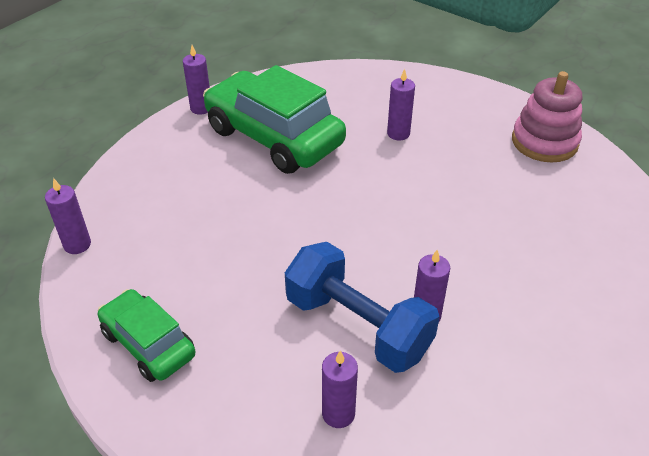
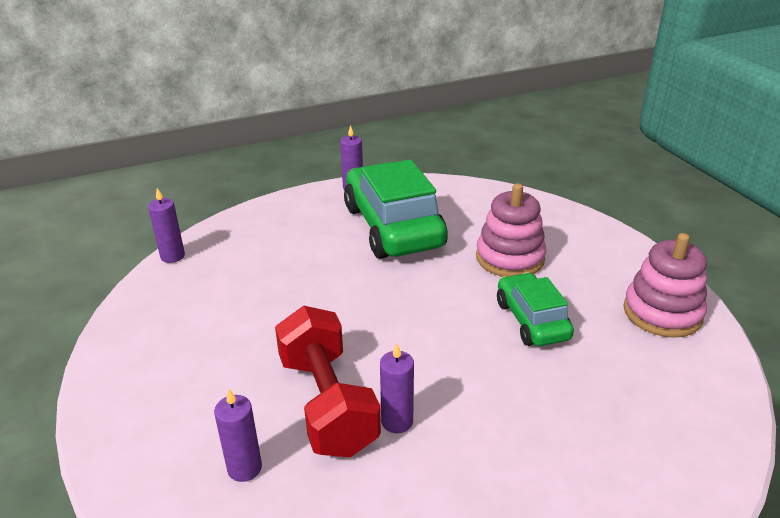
camera: 30 degrees right, 10 degrees down
(148, 344) = (154, 346): green car -> green car (532, 320)
(358, 326) = (327, 403): blue dumbbell -> red dumbbell
(398, 133) = (510, 258): purple candle -> pink stacking toy

